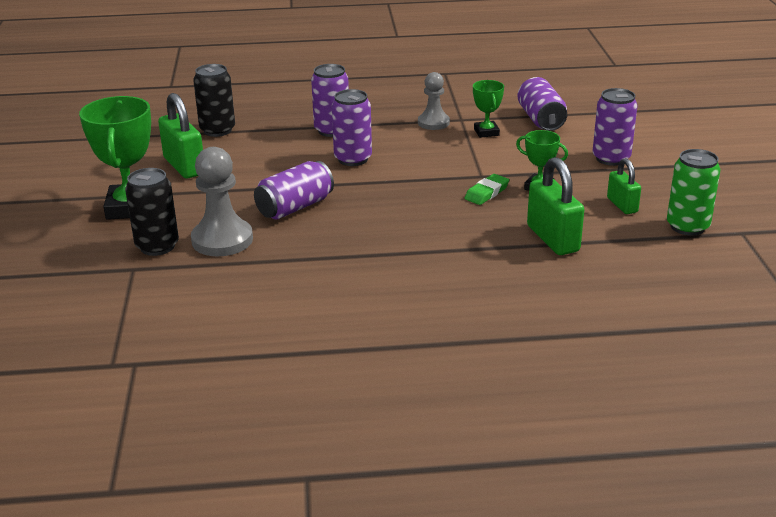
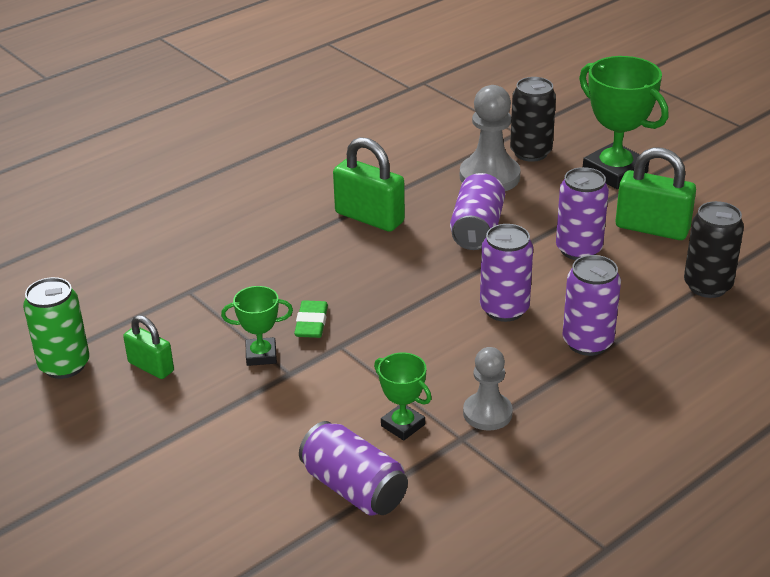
camera: 145 degrees right, 5 degrees up
(553, 239) = (198, 293): green padlock -> green padlock (369, 217)
(611, 158) = (205, 444): purple can -> purple can (578, 249)

